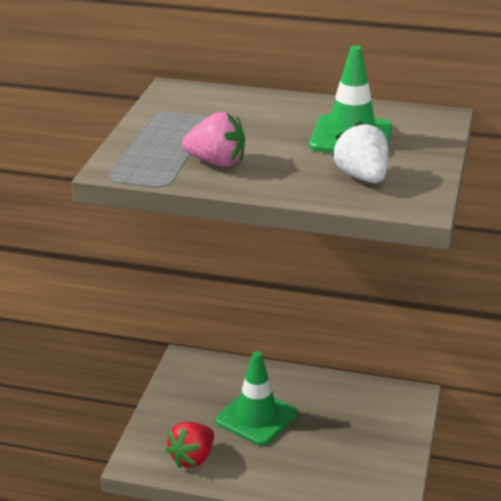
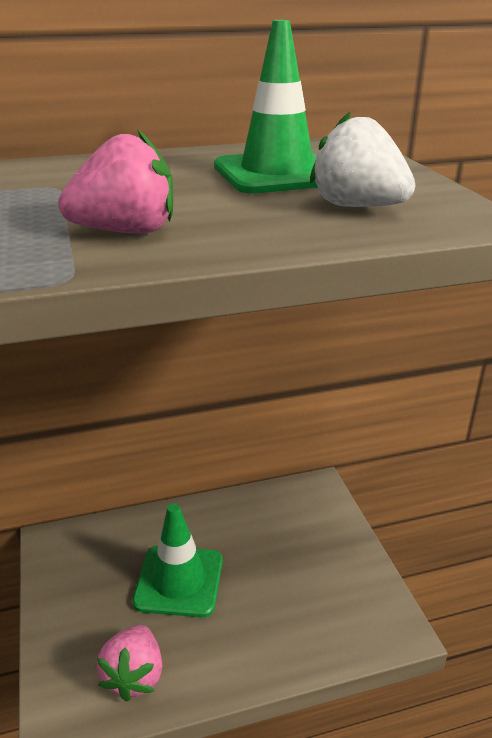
camera: 30 degrees left, 0 degrees up
(192, 458) = (134, 676): red strawberry -> pink strawberry

